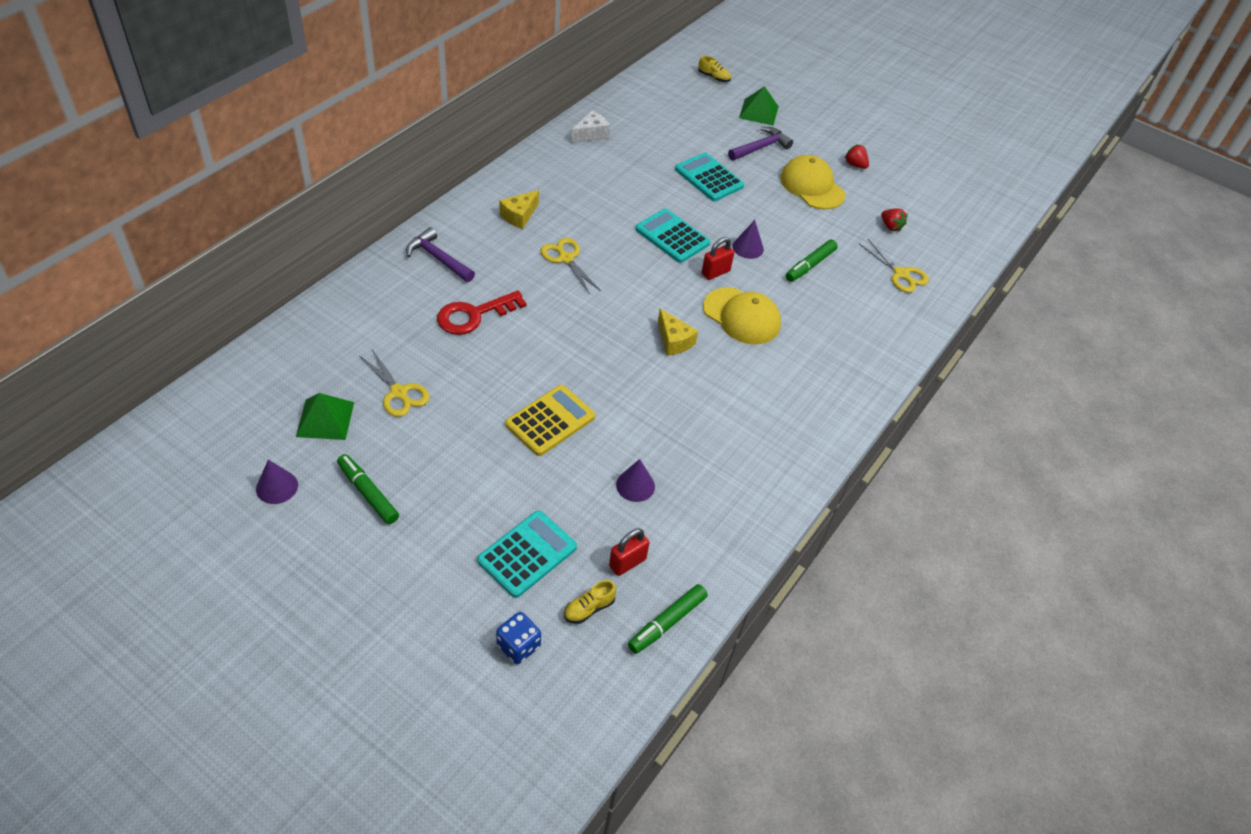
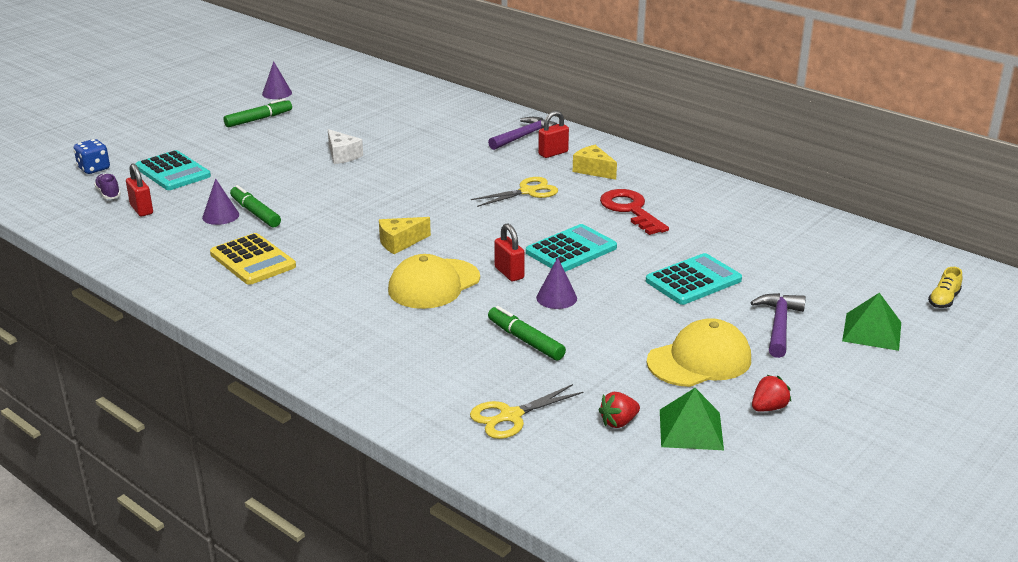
camera: 100 degrees right, 20 degrees down
(325, 419) = (336, 104): green pyramid -> green pyramid (691, 429)
(399, 393) = (357, 126): yellow scissors -> none
(474, 315) = (446, 151): red key -> red key (630, 210)
(481, 239) = (553, 153): none -> red padlock
(550, 421) = (308, 182): yellow calculator -> yellow calculator (253, 260)
(589, 608) = (108, 193): yellow shoe -> purple shoe
(591, 134) = (756, 209): white cheese -> white cheese (342, 155)
(667, 622) = (74, 223): green marker -> green marker (255, 213)
(760, 147) = (779, 325): purple hammer -> purple hammer turned 135 degrees counterclockwise

